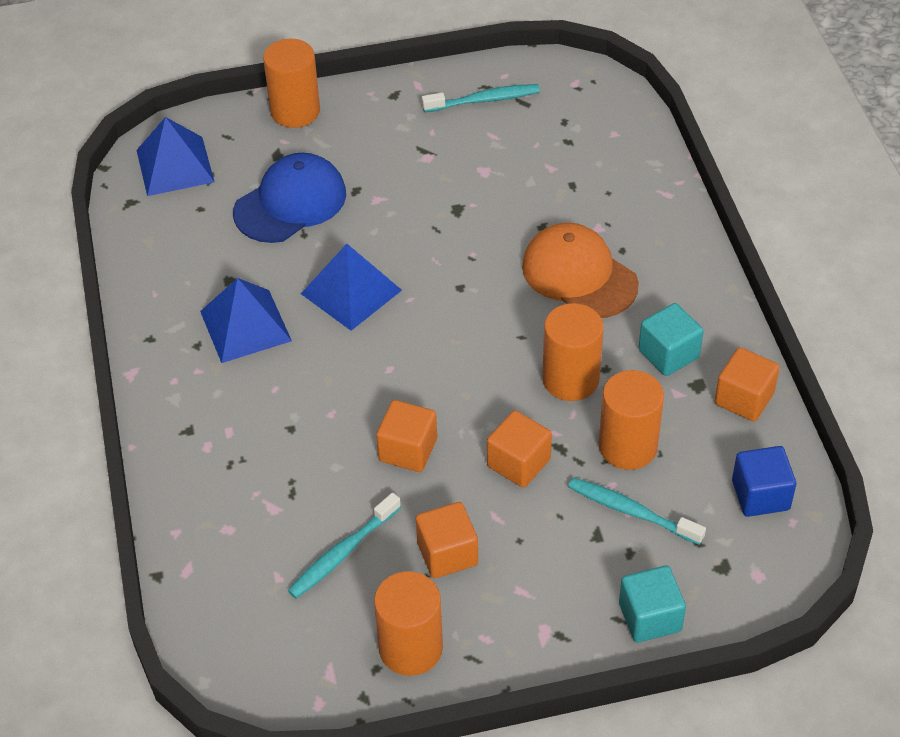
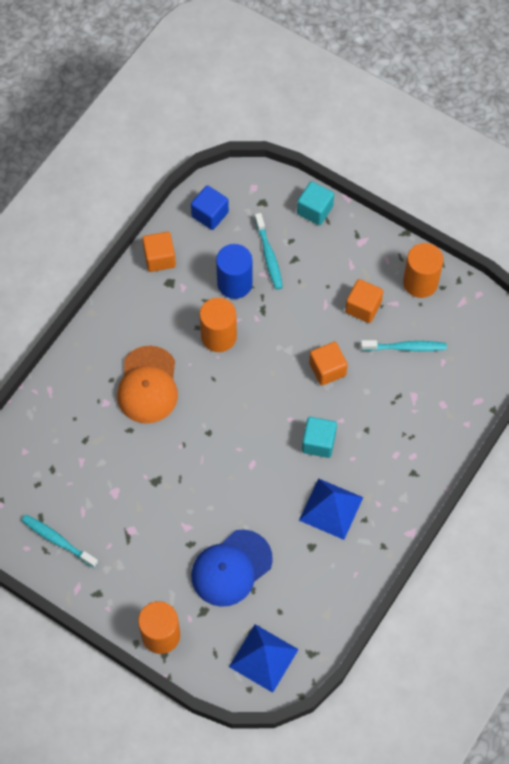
camera: 135 degrees left, 15 degrees up
(290, 203) = (231, 568): blue cap -> blue cap turned 45 degrees counterclockwise
(351, 291) = (261, 480): blue pyramid -> none
(518, 463) = (288, 319): orange cube -> none
(628, 446) = (234, 283): orange cylinder -> blue cylinder
(668, 354) = (162, 308): turquoise cube -> turquoise cube (318, 442)

